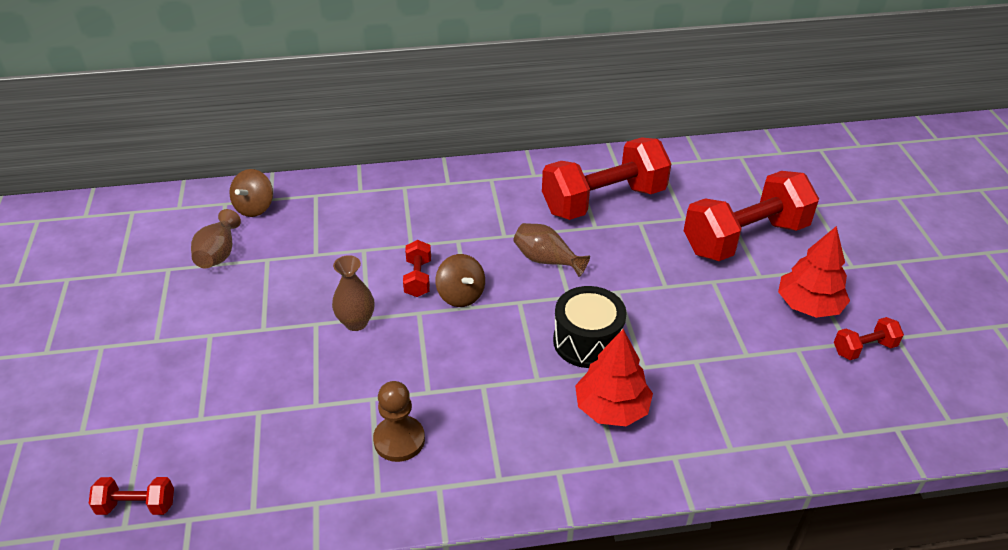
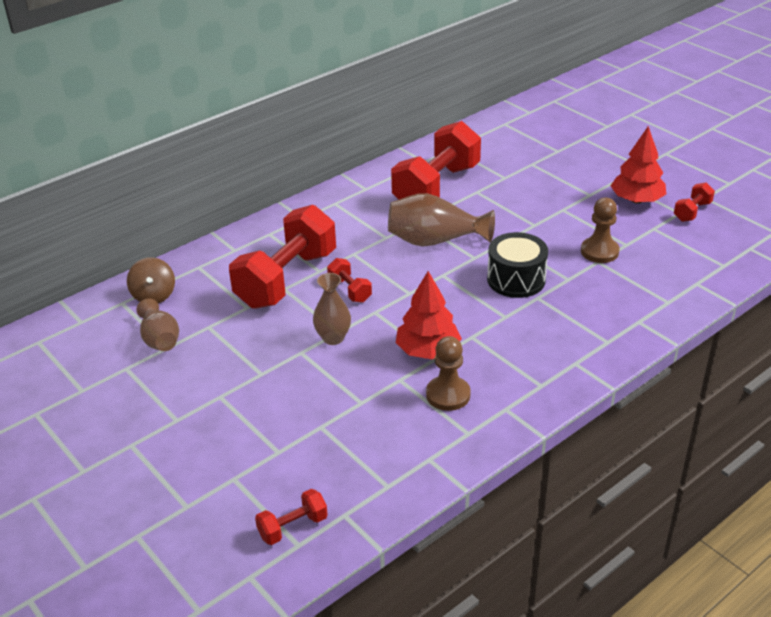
camera: 30 degrees left, 5 degrees down
(461, 295) = (395, 288): brown spinning top -> none
(547, 260) = (435, 241): brown vase -> brown vase, size x1.56
(611, 408) = (572, 312): red tree -> red tree (428, 351)
(708, 350) = (599, 251): none -> brown pawn
(745, 238) = (558, 175): red dumbbell -> red dumbbell (287, 279)

